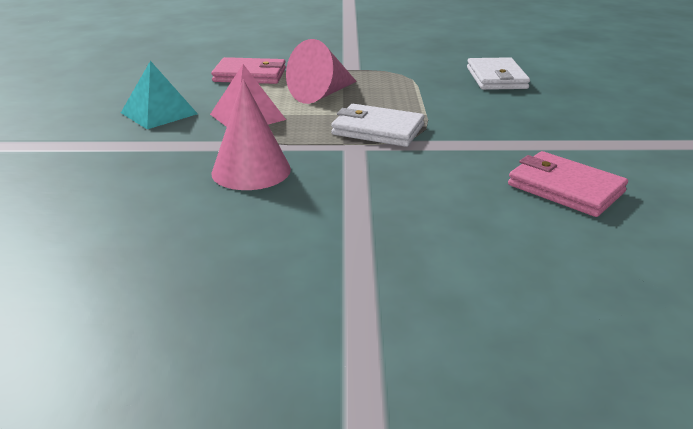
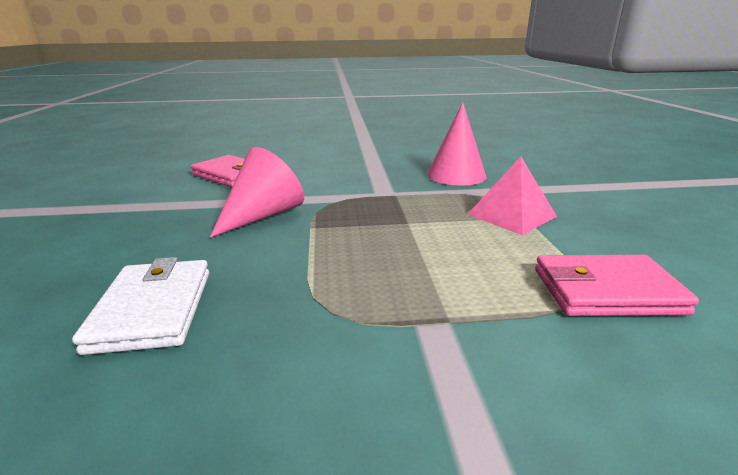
camera: 175 degrees right, 5 degrees down
(159, 113) = (614, 215): turquoise pyramid -> none
(322, 94) = (450, 252): pink cone -> pink cone (263, 215)
(377, 130) = (365, 208): white wallet -> none

